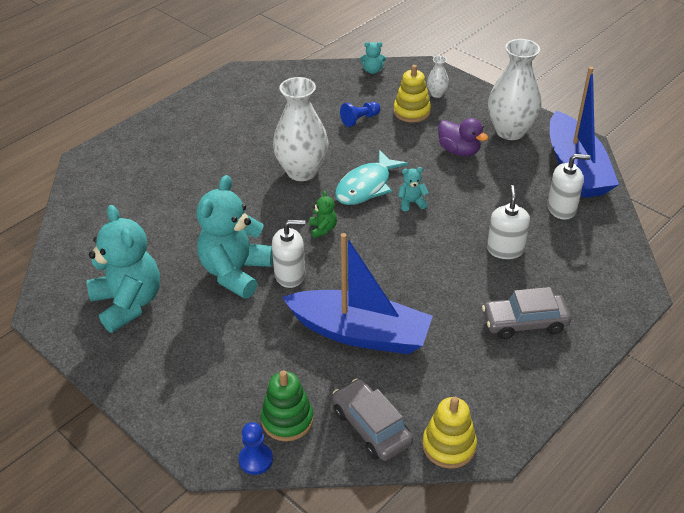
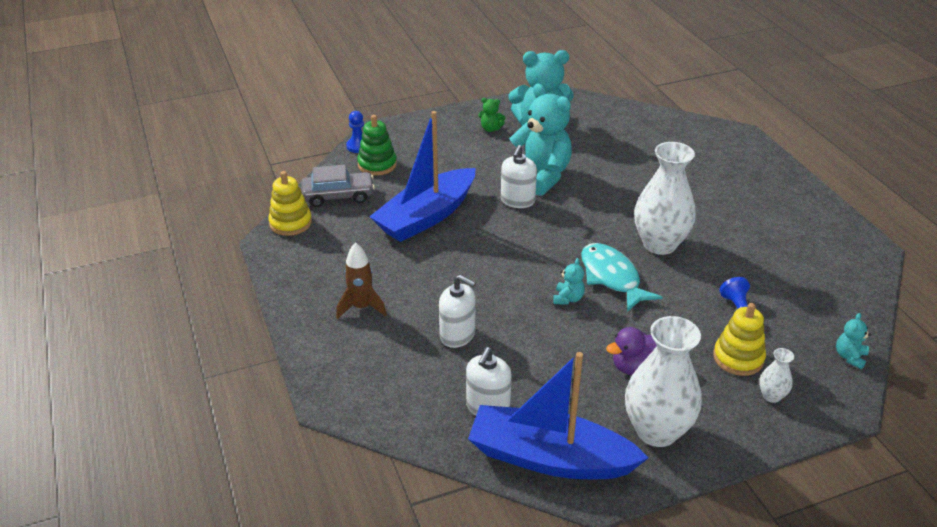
camera: 115 degrees right, 5 degrees down
(323, 229) = (564, 233): green teddy bear -> green teddy bear (490, 129)
(524, 322) = (361, 307): grey car -> brown rocket

